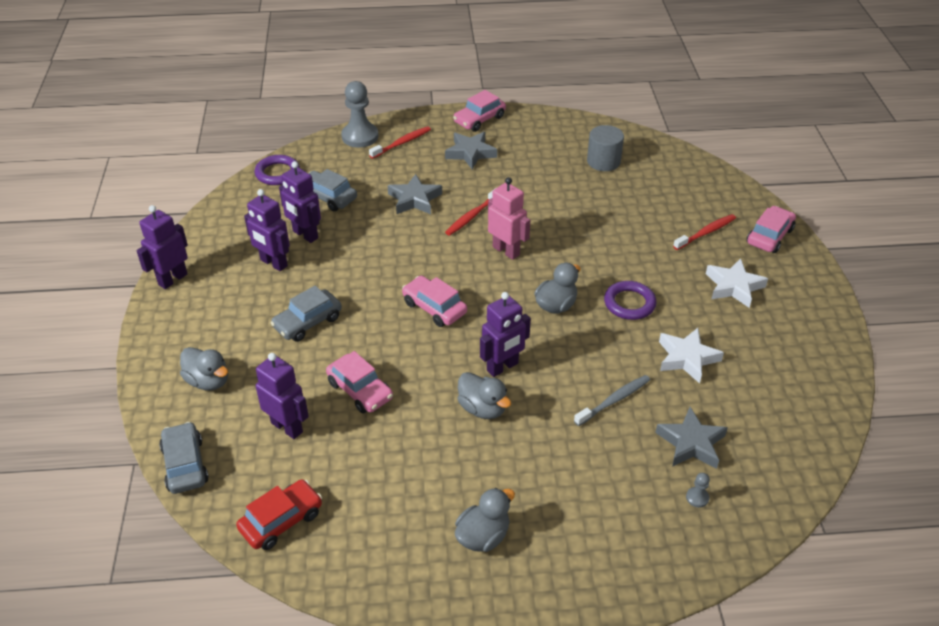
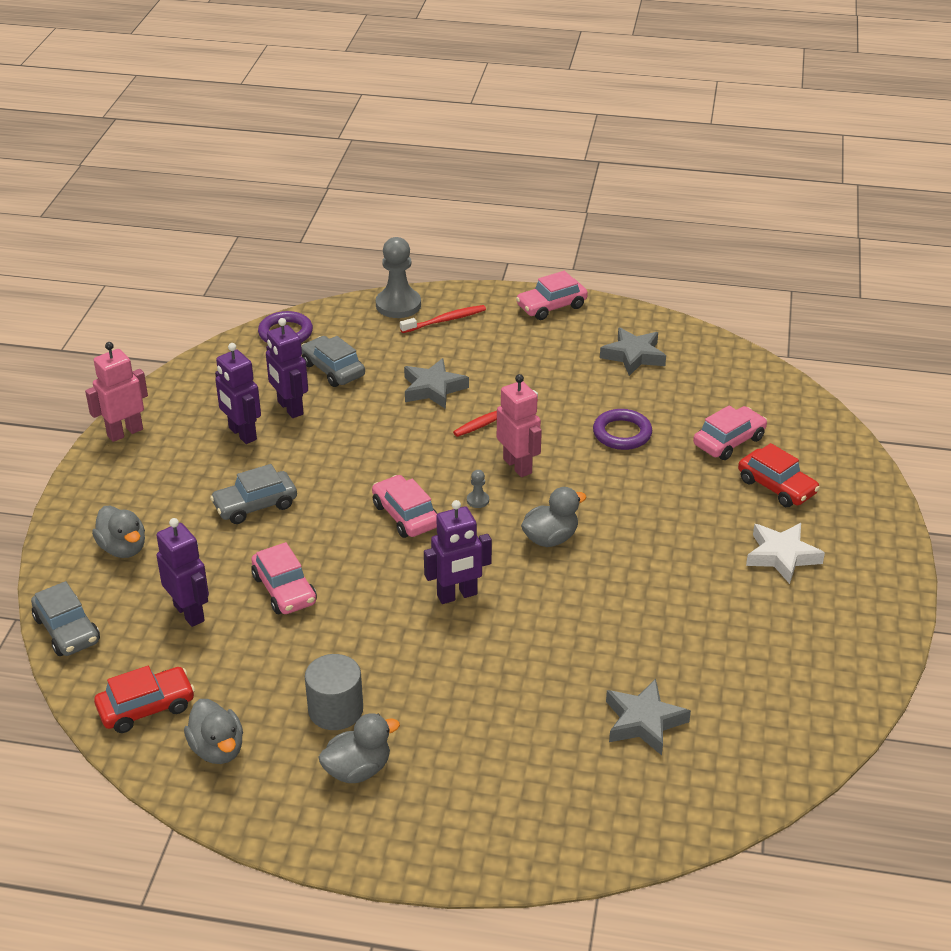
camera: 15 degrees right, 5 degrees down
(172, 279) = (125, 432): purple robot -> pink robot
(185, 465) = (67, 630): grey car -> grey car turned 150 degrees clockwise
(470, 153) = (523, 345): grey star -> grey star (633, 356)
(482, 408) = (414, 636): grey duck -> grey duck (217, 749)
(603, 161) = (685, 380): grey cylinder -> grey cylinder (335, 710)
(614, 400) = (572, 657): grey toothbrush -> none
(629, 303) = (641, 552): purple ring -> purple ring (622, 433)
(687, 358) = (683, 627): white star -> none
(697, 498) = (623, 781): grey pawn -> grey pawn (478, 500)
(706, 232) = (776, 486): red toothbrush -> red car
(769, 236) = (857, 504): pink car -> pink car (729, 441)

